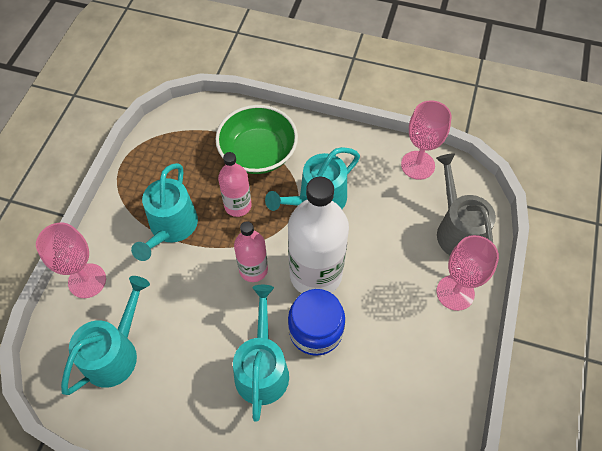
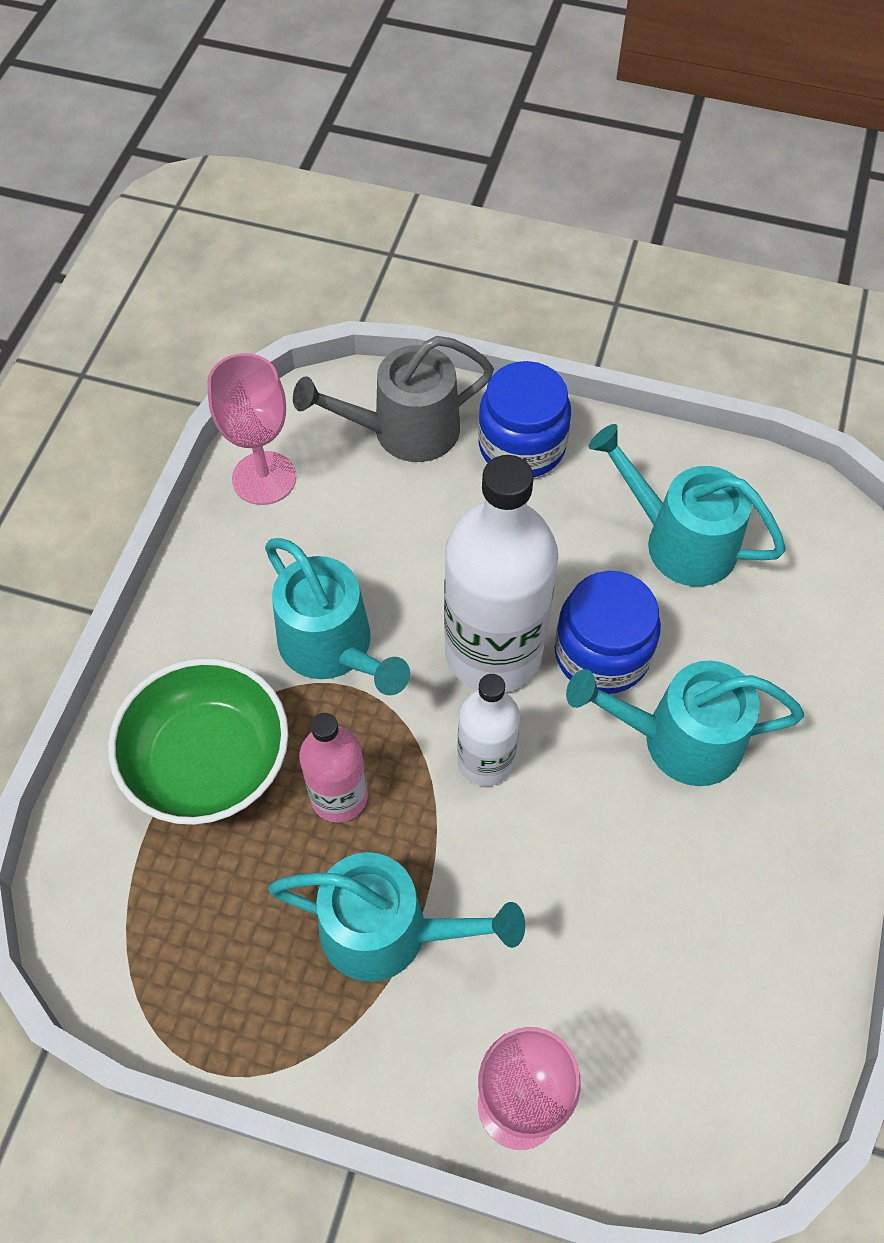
camera: 90 degrees left, 0 degrees up
(115, 353) = (675, 1016): turquoise watering can -> turquoise watering can (680, 541)
(253, 269) = (485, 761): pink bottle -> white bottle
(455, 292) = (522, 446): pink goblet -> blue jar

